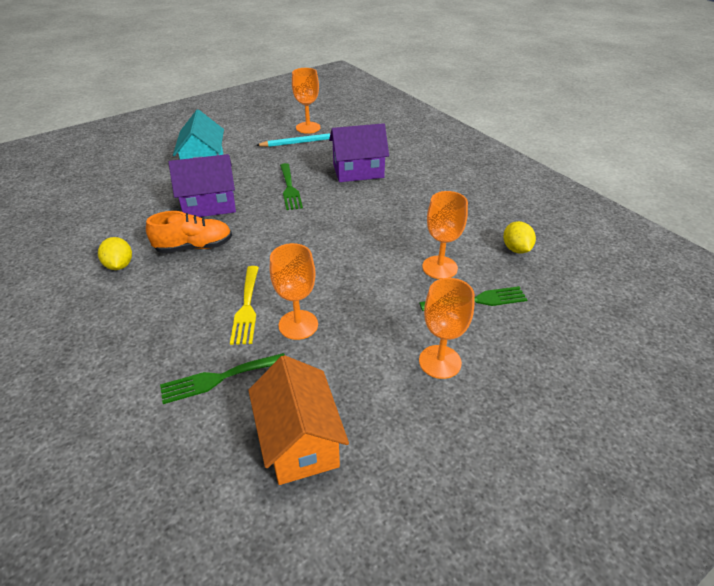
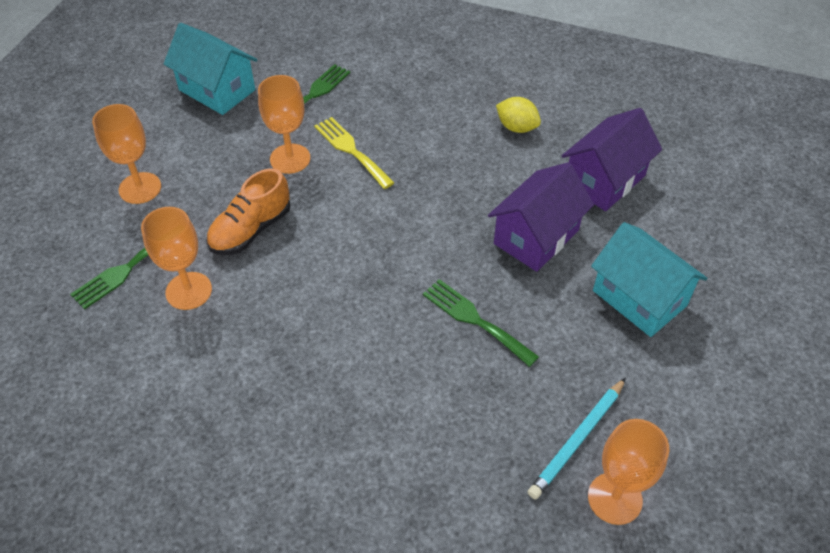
camera: 145 degrees right, 10 degrees up
(194, 247) = (476, 179): orange shoe -> orange shoe (251, 230)
(300, 441) = (217, 90): orange house -> turquoise house
(358, 171) = (416, 417): purple house -> purple house (604, 180)
(516, 249) = (101, 372): yellow lemon -> none

